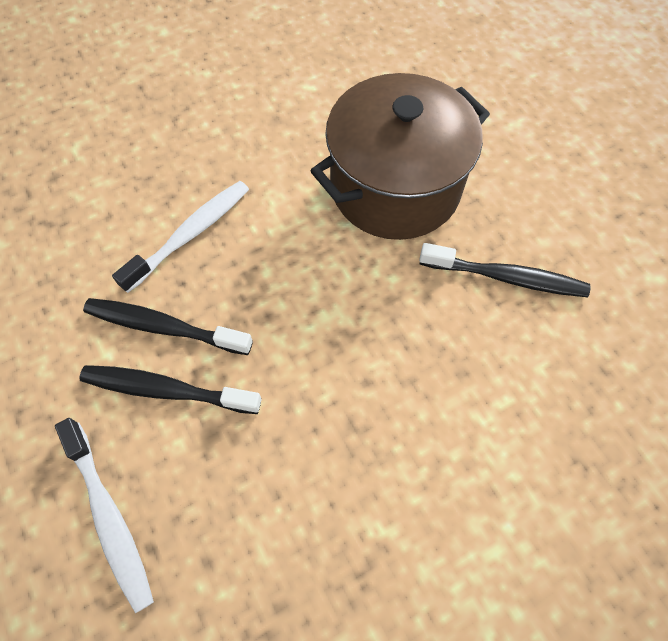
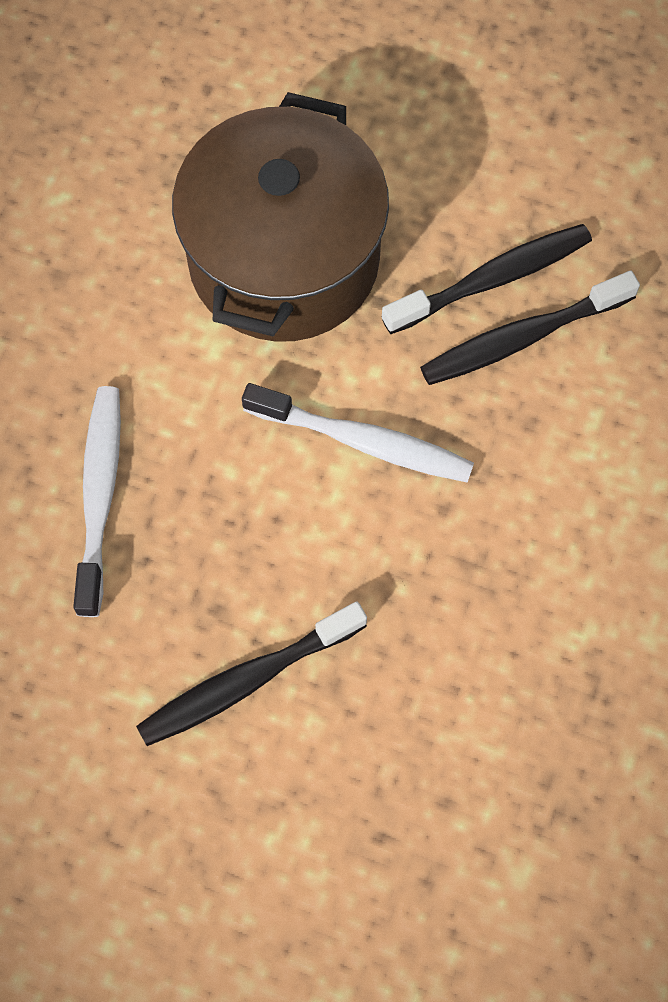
camera: 40 degrees left, 5 degrees up
(110, 517) = (313, 843): white toothbrush -> white toothbrush (364, 441)
(164, 327) = (176, 620): black toothbrush -> black toothbrush (521, 338)

